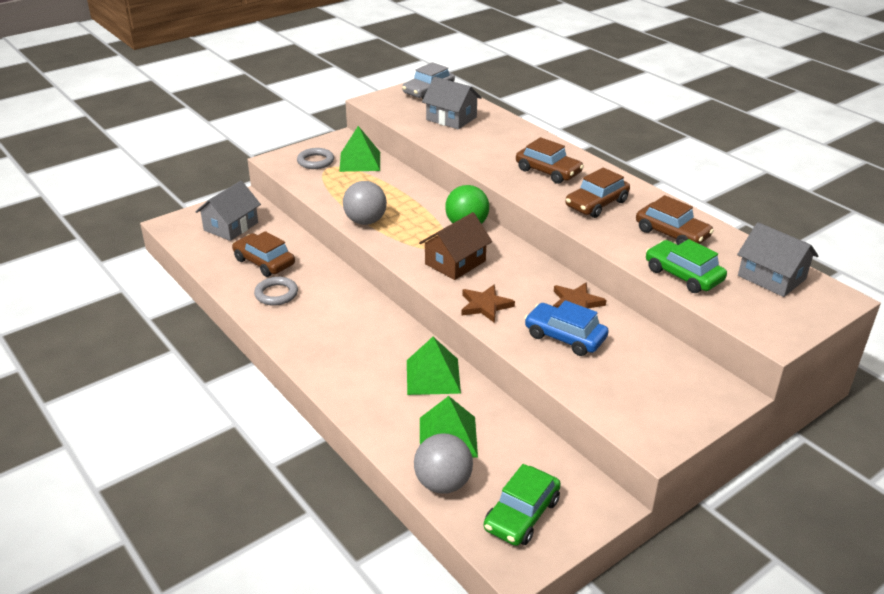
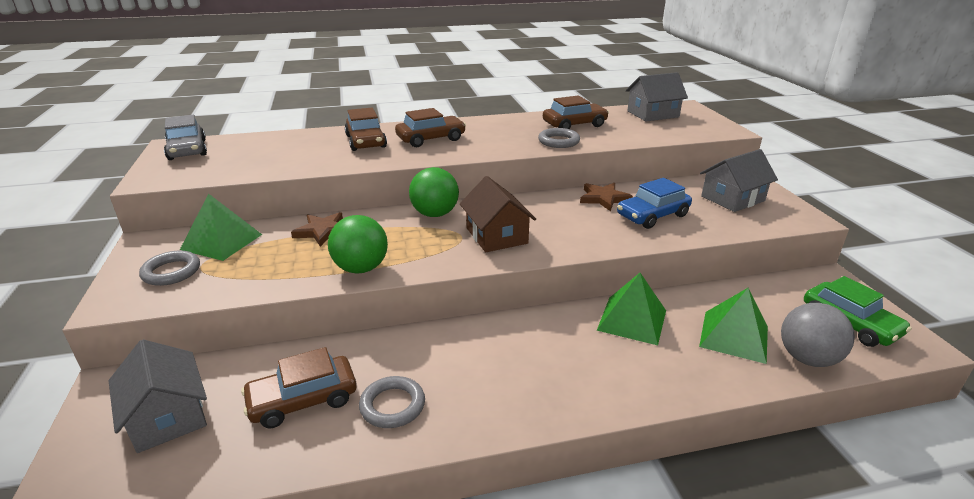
camera: 65 degrees left, 5 degrees down
(365, 221) = (361, 268): grey ball -> green ball
(451, 118) = (266, 153): grey house -> grey house (733, 198)
(485, 305) = (583, 239): brown star -> brown star (323, 231)
(596, 204) = (506, 136): brown car -> brown car (366, 141)
(612, 234) = (558, 141): none -> grey ring
(683, 275) = (635, 135): green car -> none

